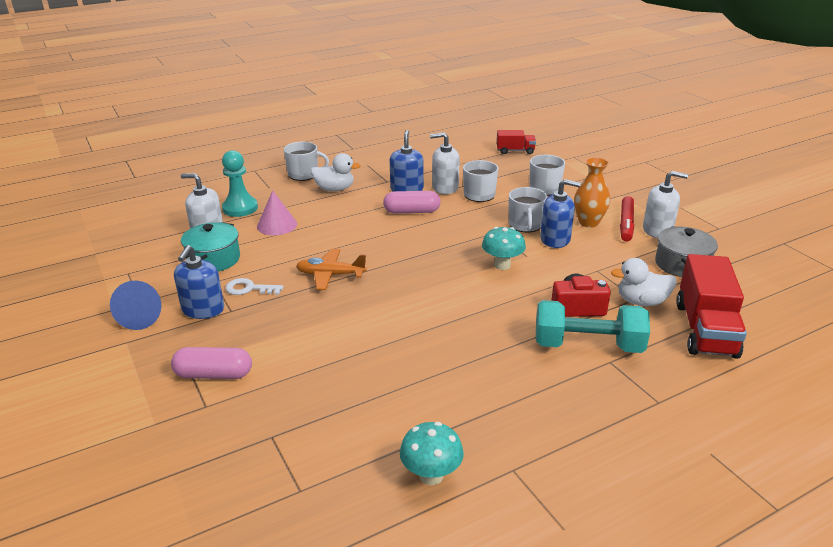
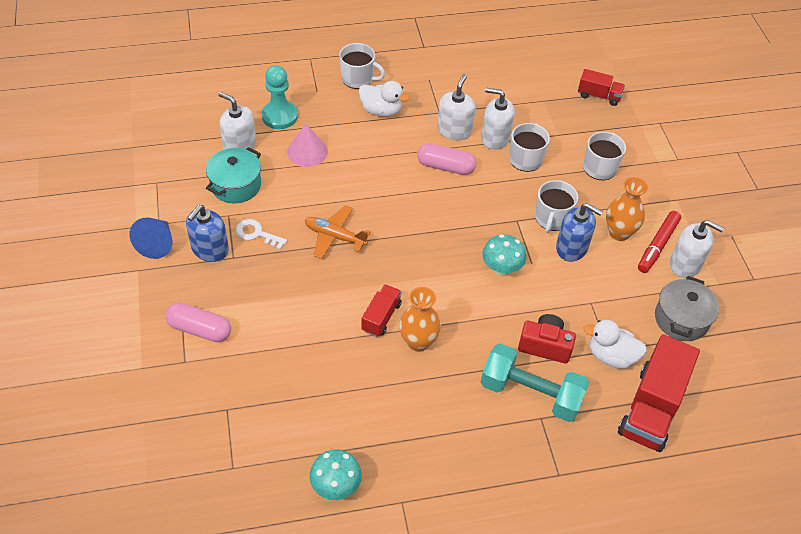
camera: 15 degrees right, 20 degrees up
(407, 189) = (454, 130): blue soap dispenser -> white soap dispenser
(407, 322) = (381, 317): none -> red truck
(454, 332) = (418, 342): none -> orange vase

